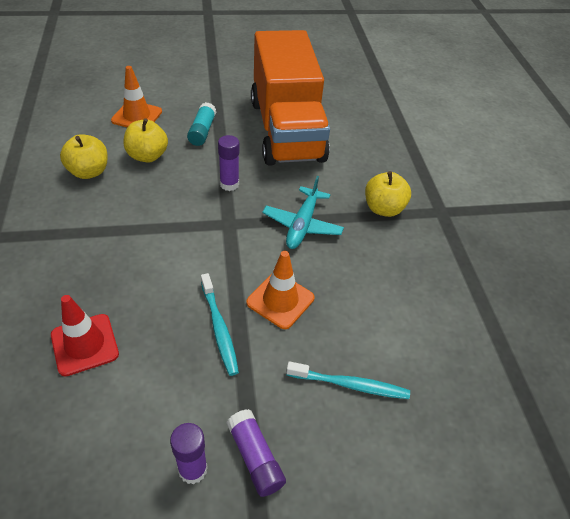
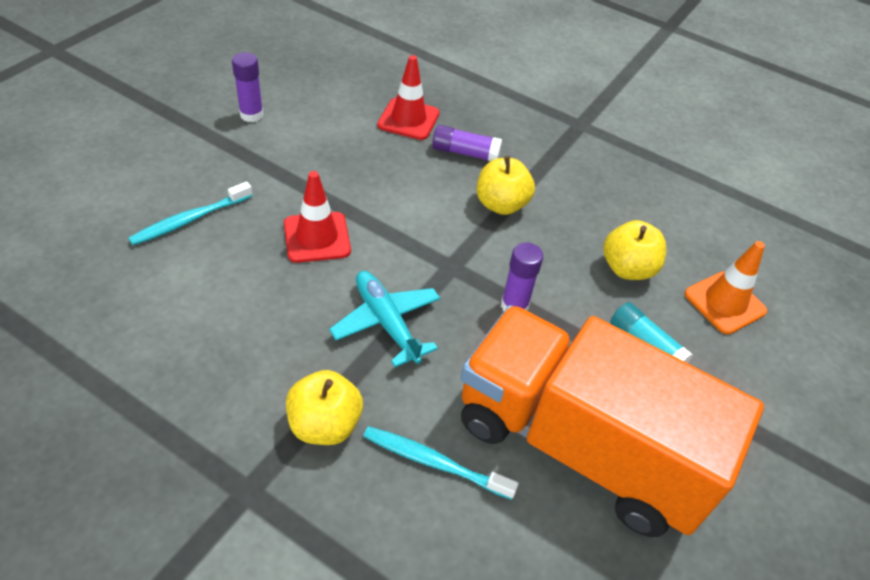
camera: 130 degrees right, 0 degrees up
(89, 172) = (632, 213): yellow apple -> yellow apple (501, 204)
(219, 328) = (337, 185): turquoise toothbrush -> turquoise toothbrush (434, 462)
(255, 457) = (218, 141): purple glue stick -> purple glue stick (465, 153)
(280, 300) = (317, 237): orange traffic cone -> red traffic cone

